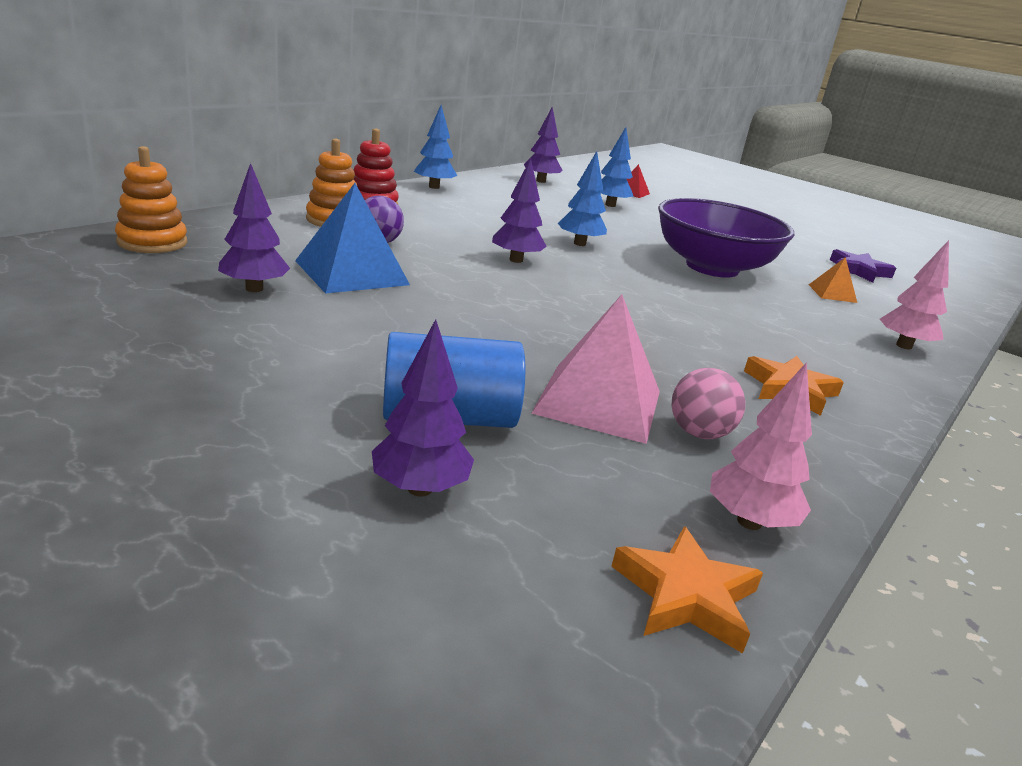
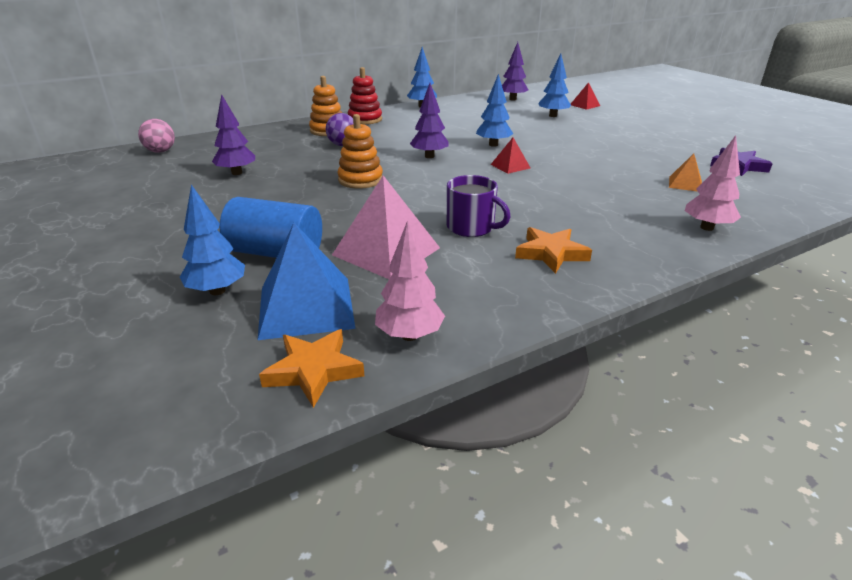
camera: 25 degrees right, 5 degrees up
(152, 242) = (205, 145): orange stacking toy -> orange stacking toy (360, 180)
(351, 272) = (305, 164): blue pyramid -> blue pyramid (306, 307)
(420, 488) = (217, 291): purple tree -> blue tree
(629, 273) = (510, 166): none -> red pyramid
(668, 360) = (471, 227): none -> purple mug
(699, 433) = (438, 277): pink ball -> pink ball (161, 151)
(712, 267) = (590, 162): purple bowl -> none

